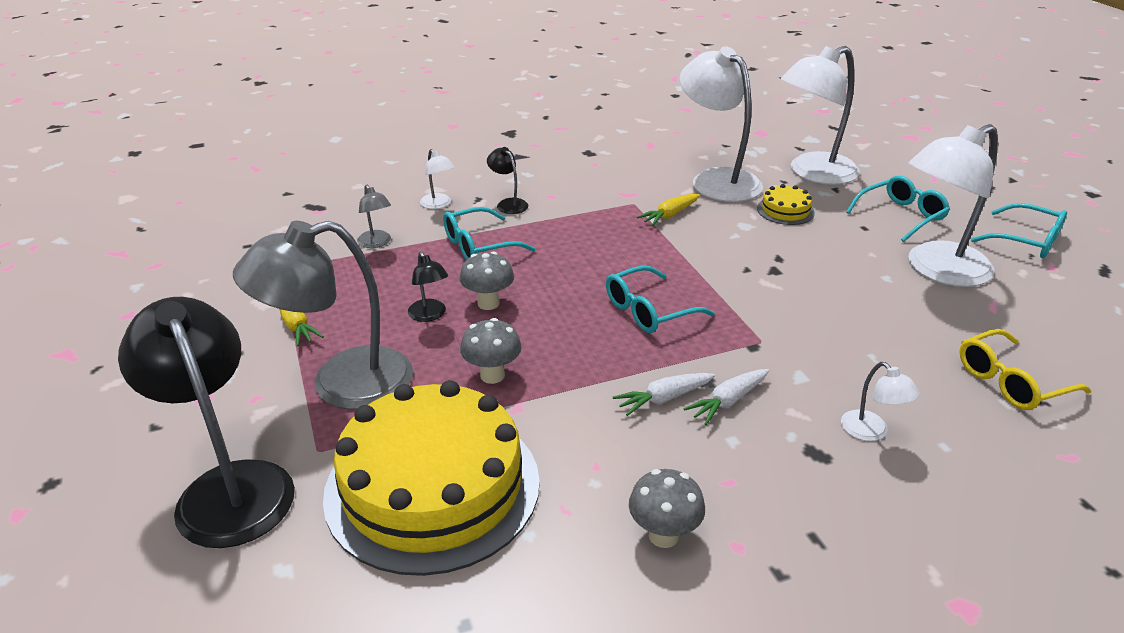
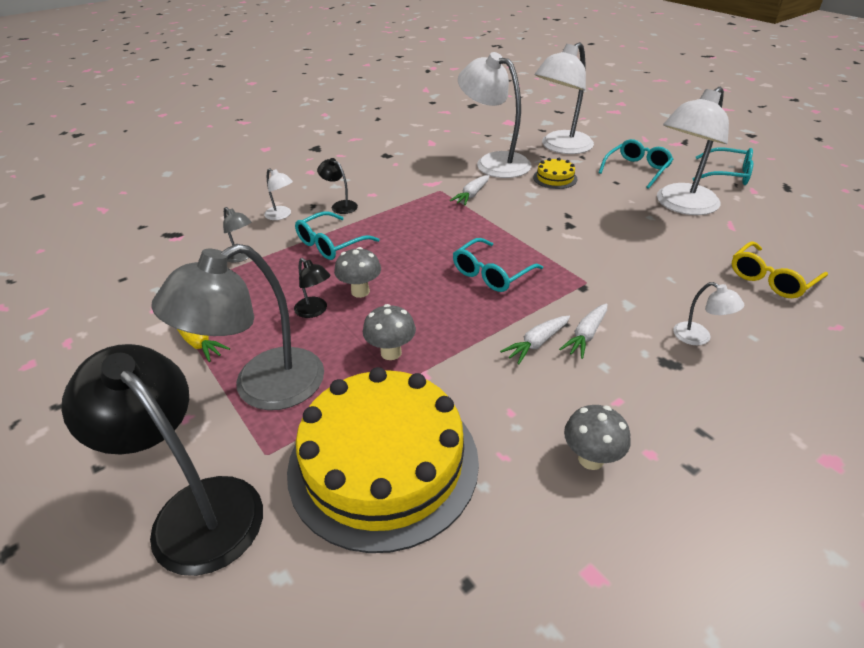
camera: 15 degrees left, 5 degrees up
(669, 215) = (471, 195): yellow carrot -> white carrot

